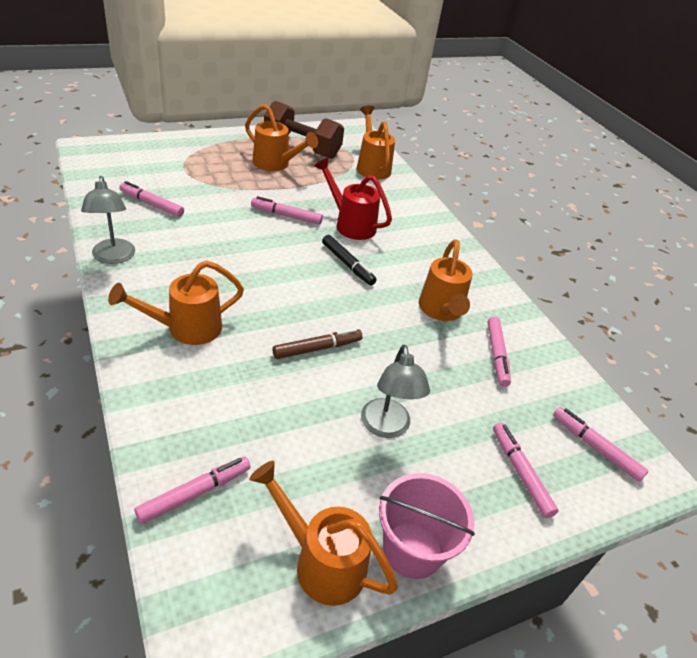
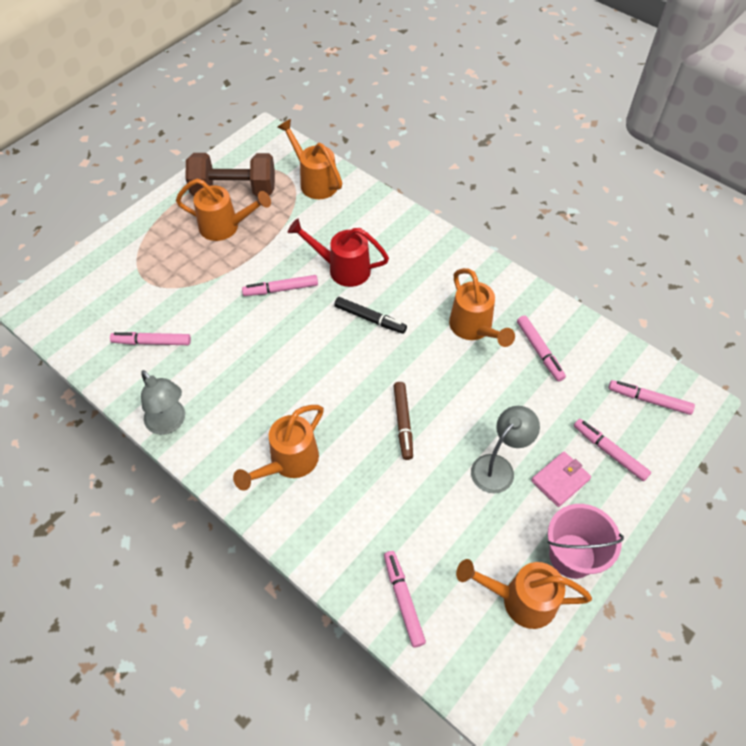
camera: 20 degrees left, 15 degrees up
(195, 493) = (403, 600): pink marker -> pink marker turned 45 degrees counterclockwise
(317, 348) = (403, 423): brown marker -> brown marker turned 135 degrees clockwise
(386, 427) = (498, 467): grey lamp -> grey lamp turned 105 degrees counterclockwise
(446, 471) = (560, 480): none -> pink wallet

